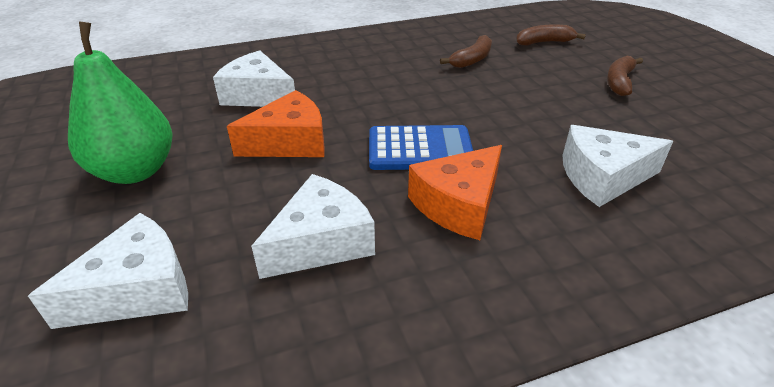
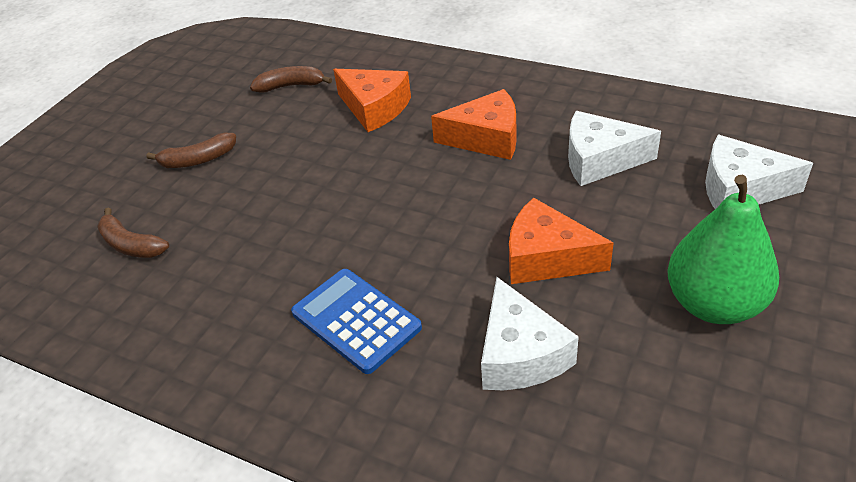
camera: 130 degrees left, 5 degrees up
(420, 149) = (451, 190): blue calculator -> blue calculator (356, 320)
(472, 59) = (240, 266): brown banana -> brown banana (291, 86)
(602, 177) = (374, 108): white cheese -> orange cheese

